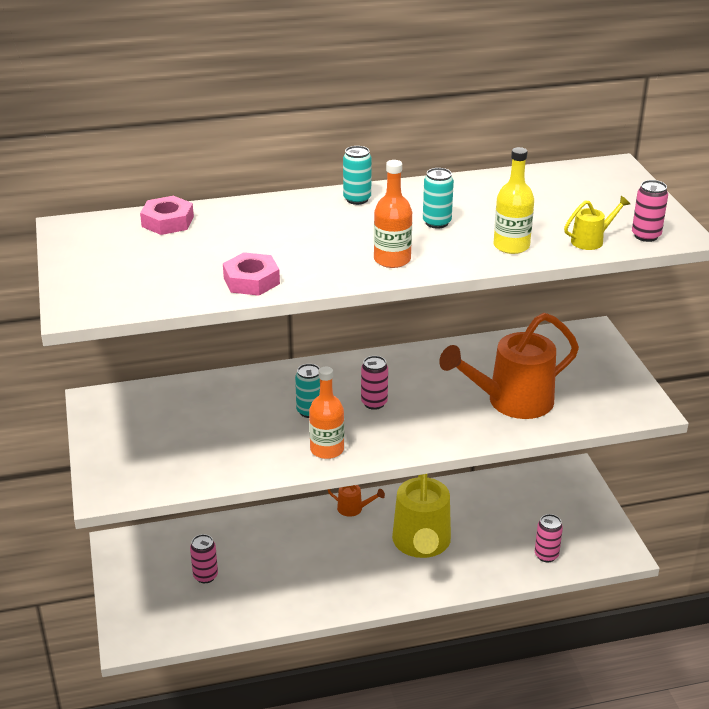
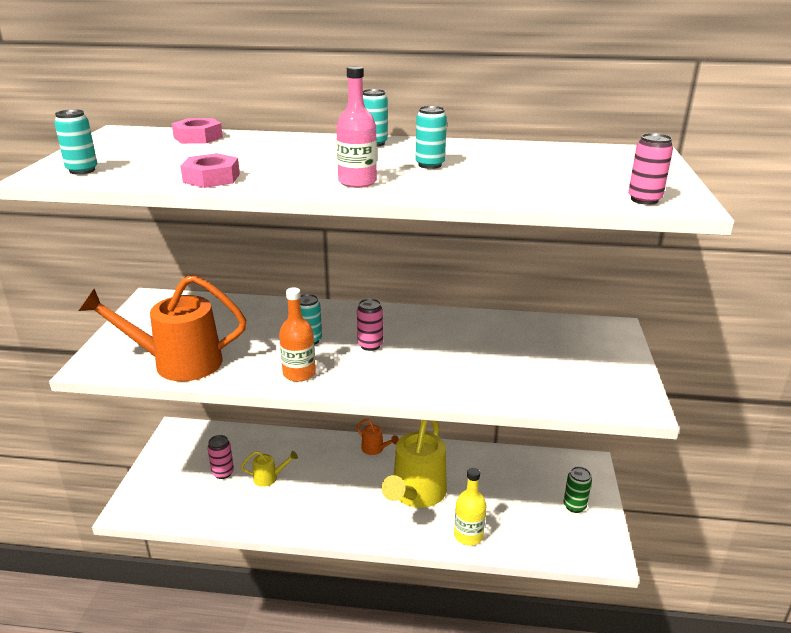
camera: 20 degrees right, 5 degrees down
(109, 295) = (82, 170): none -> turquoise can
(392, 260) = (357, 182): orange bottle -> pink bottle
(511, 246) = (487, 188): yellow bottle -> yellow bottle (468, 535)
(511, 402) = (498, 370): orange watering can -> orange watering can (177, 363)
(546, 555) = (527, 535): pink can -> none
(577, 516) = (574, 506): none -> green can
(591, 240) = (578, 195): yellow watering can -> yellow watering can (269, 478)

